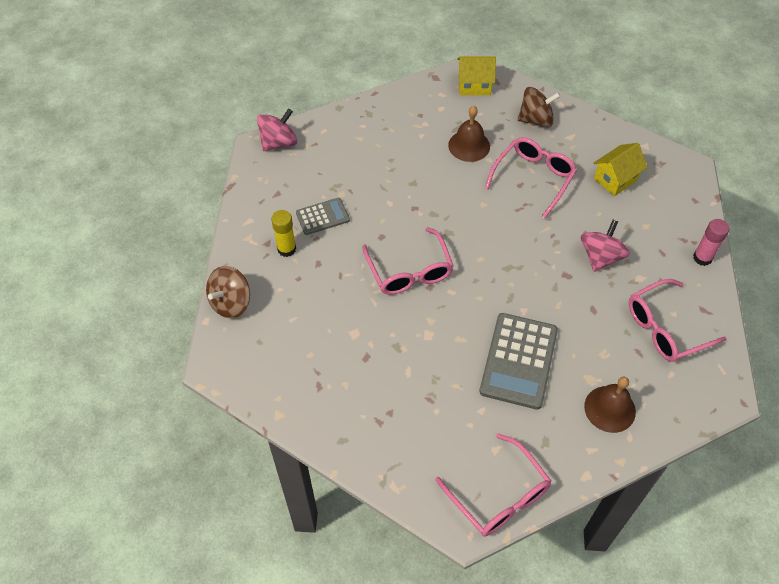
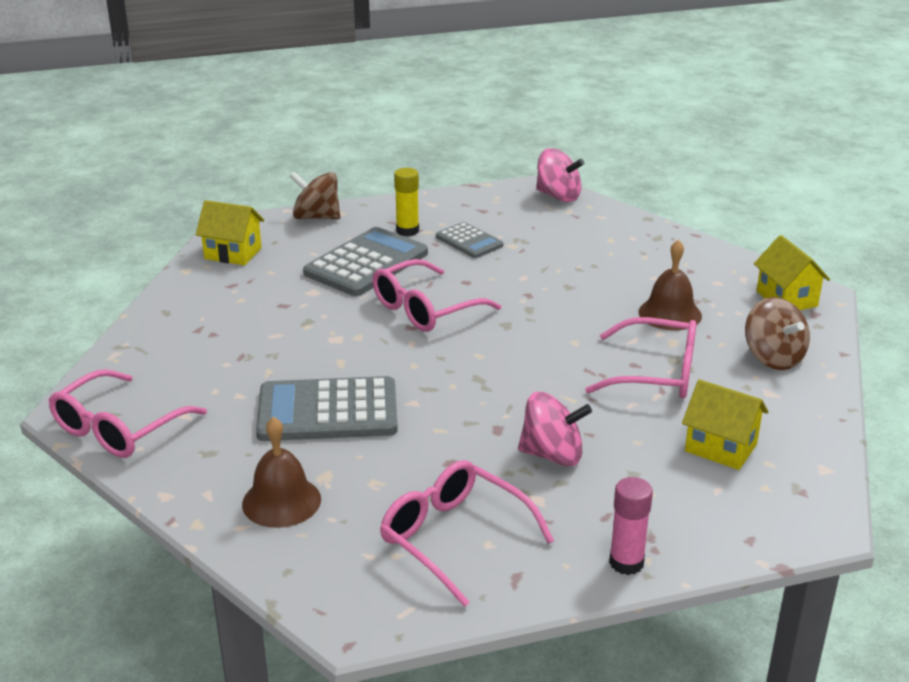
camera: 70 degrees right, 25 degrees down
(265, 375) = (233, 253): none -> yellow house
(326, 288) = (366, 263): none -> grey calculator

